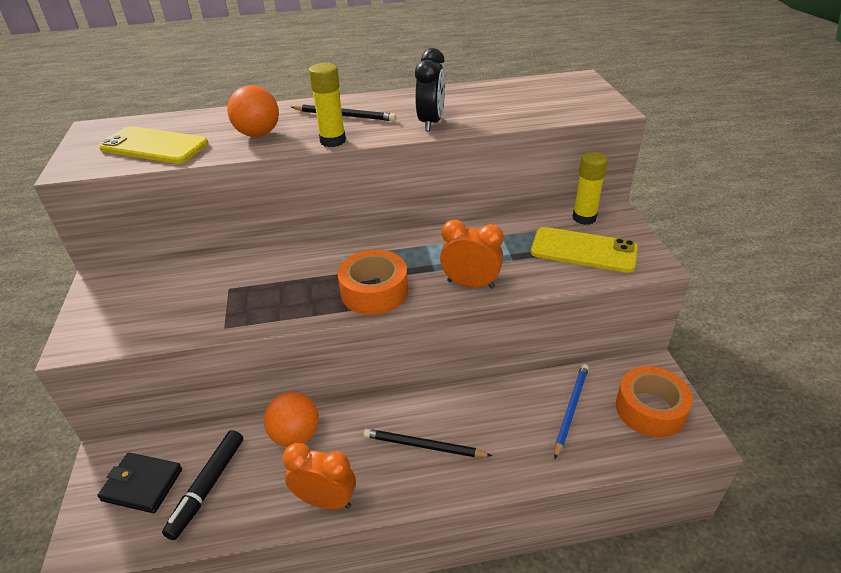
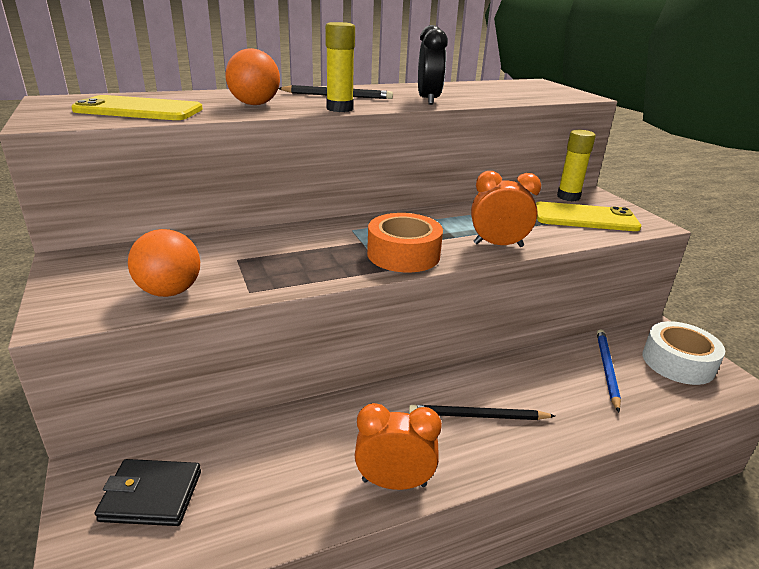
camera: 15 degrees left, 10 degrees down
(208, 487) = (241, 487): black marker -> none
(296, 435) = (330, 421): orange ball -> orange ball (170, 291)
(650, 409) = (678, 362): orange tape -> white tape

